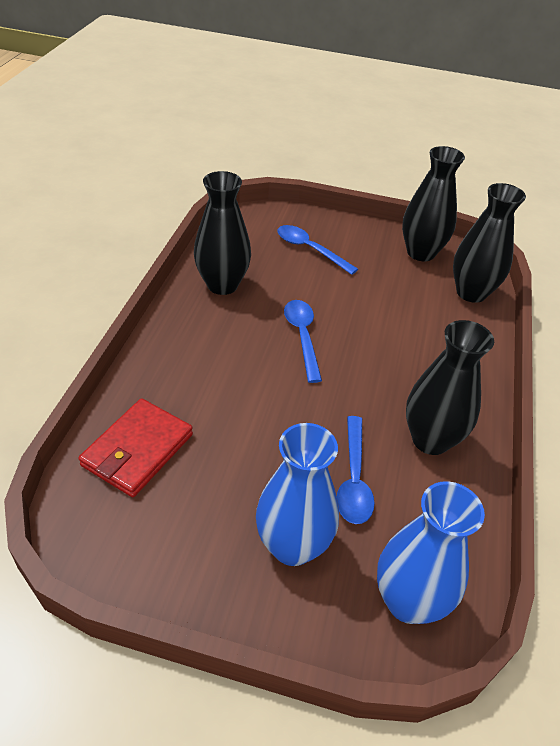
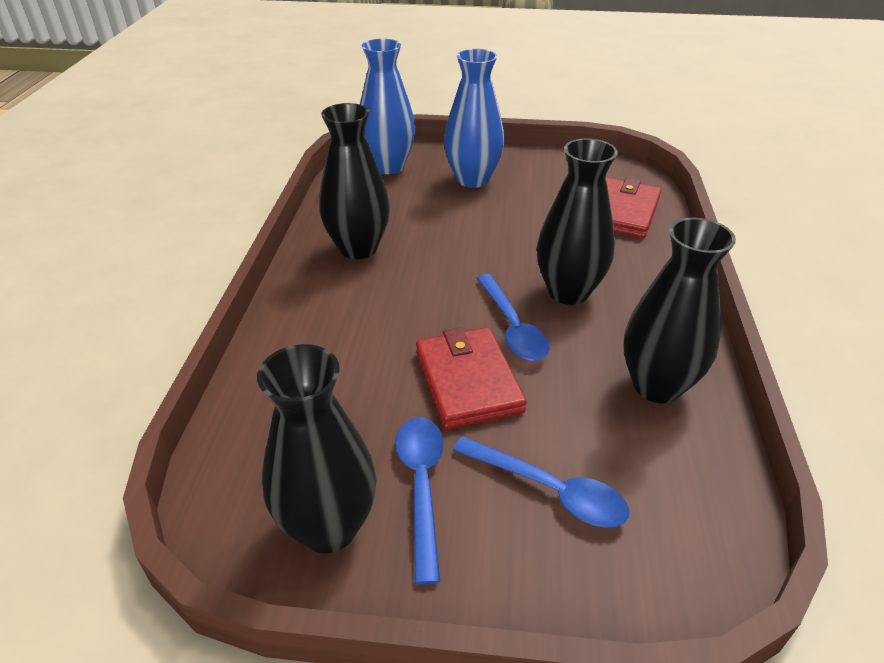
camera: 175 degrees right, 5 degrees down
(342, 305) = (468, 381): none -> red wallet
(353, 479) = (431, 215): blue spoon -> blue spoon (421, 485)
(471, 293) = (253, 441): black vase -> black vase (568, 292)

